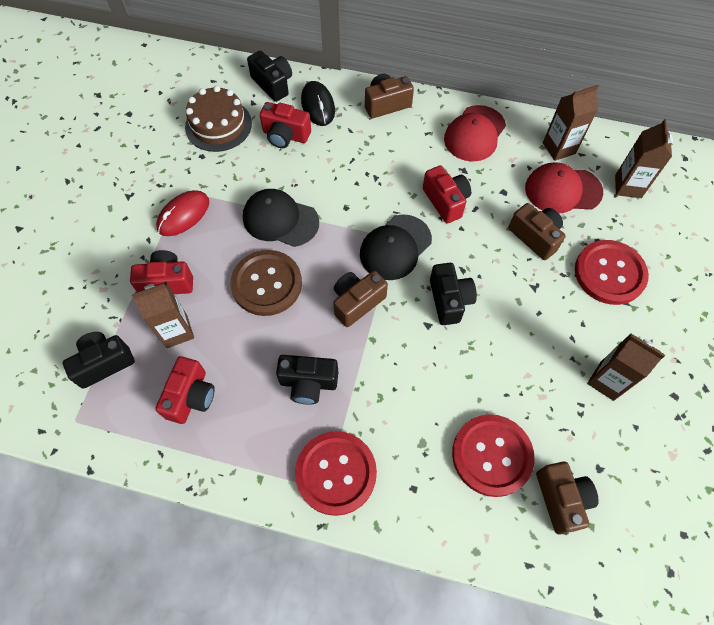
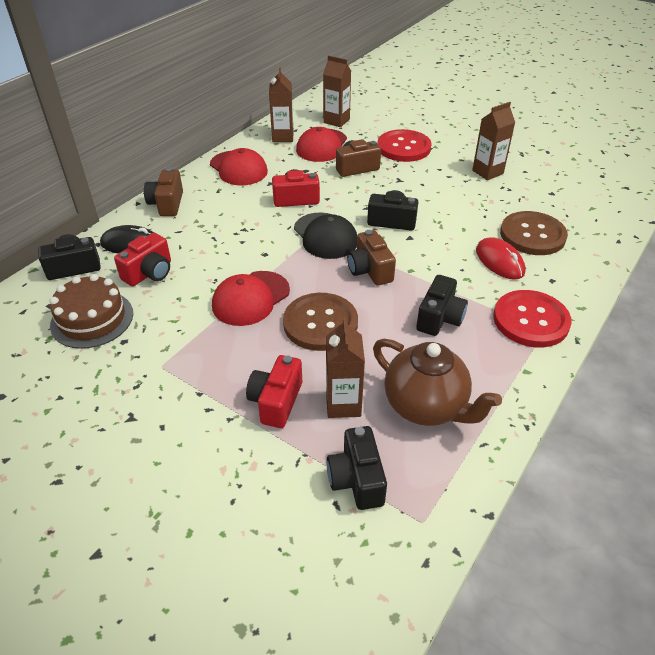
camera: 70 degrees left, 20 degrees down
(183, 215) = (195, 371): red mouse -> red mouse (499, 261)
(191, 396) = (426, 406): red camera -> brown teapot
(280, 220) = (250, 298): black cap -> red cap
(492, 455) = (532, 235): red button -> brown button
(561, 499) = (571, 214): brown camera -> none

